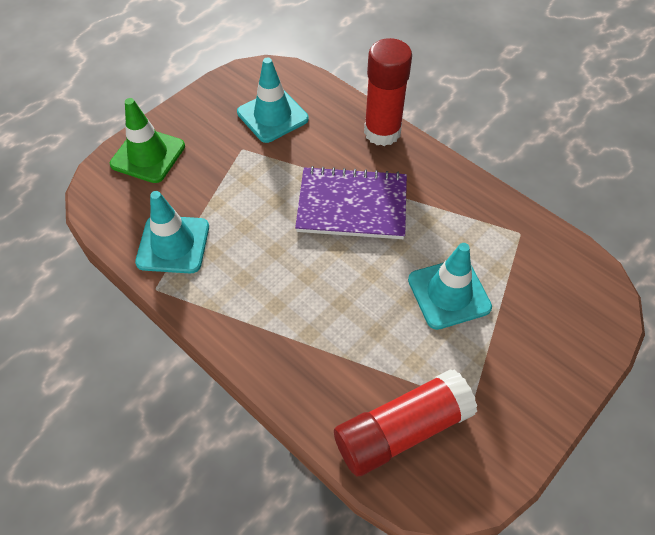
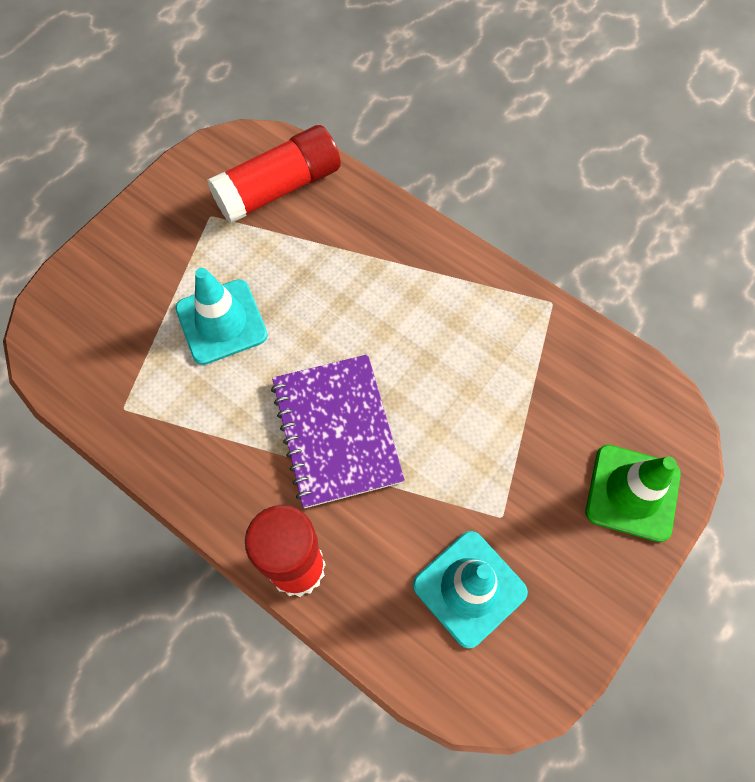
camera: 175 degrees right, 10 degrees up
(173, 244) = (550, 357): turquoise traffic cone -> none
(352, 205) = (336, 431): purple notebook -> purple notebook turned 75 degrees clockwise

